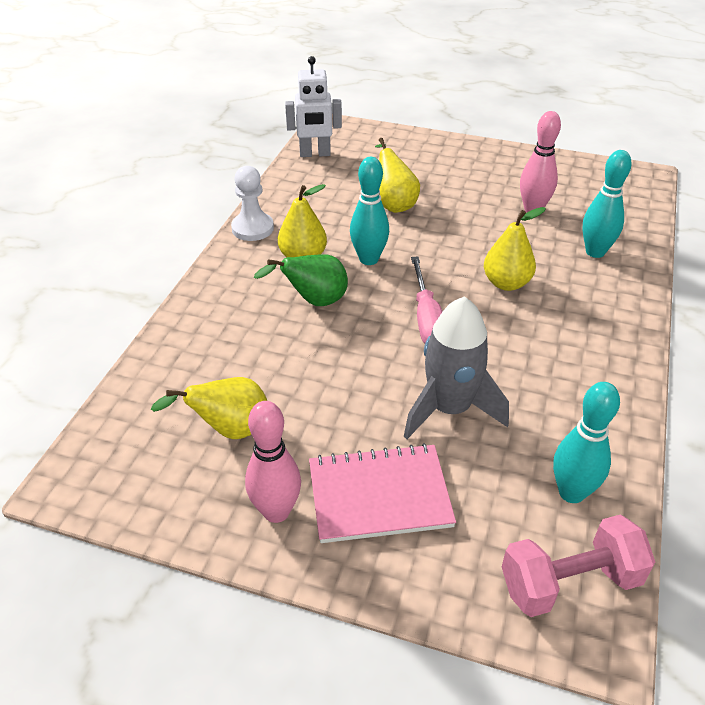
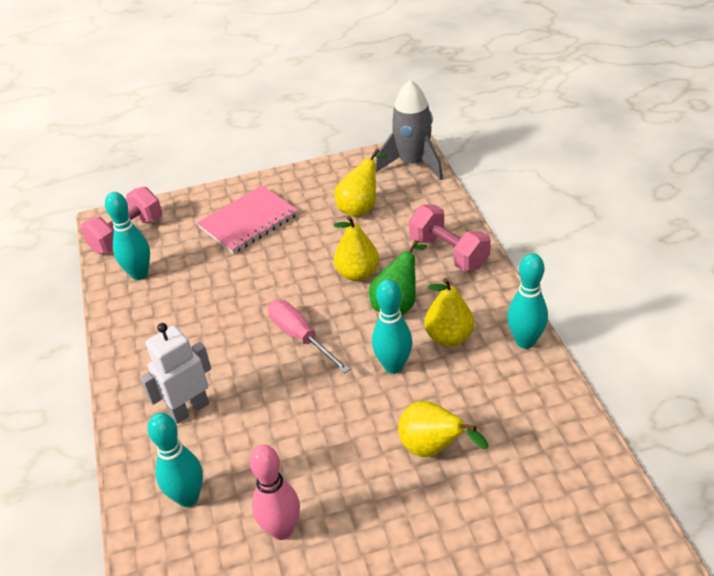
camera: 150 degrees right, 0 degrees up
(212, 323) = (449, 253): none -> pink dumbbell
(252, 228) = (525, 341): white pawn -> turquoise bowling pin
(276, 511) = (296, 191): pink bowling pin -> none
(315, 154) = (595, 479): white robot -> white robot (189, 409)
(449, 409) = (239, 282): grey rocket -> grey rocket (413, 164)
(506, 283) = (256, 407): yellow pear -> yellow pear (357, 273)

